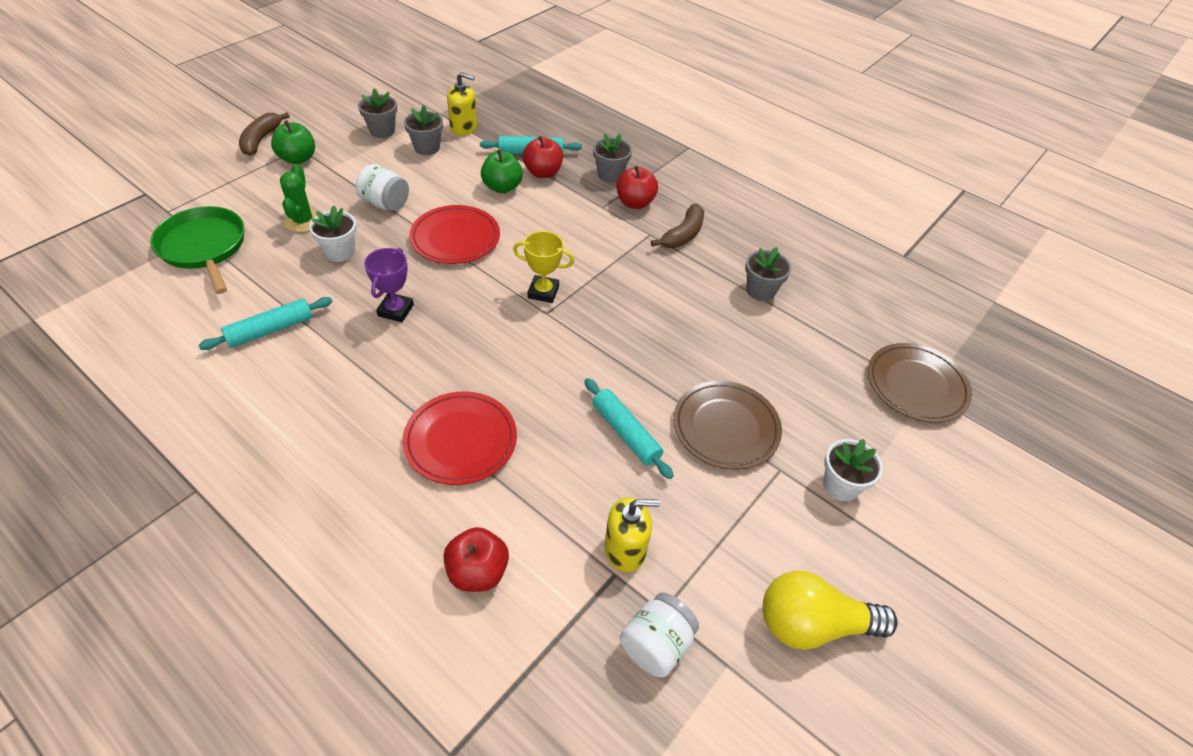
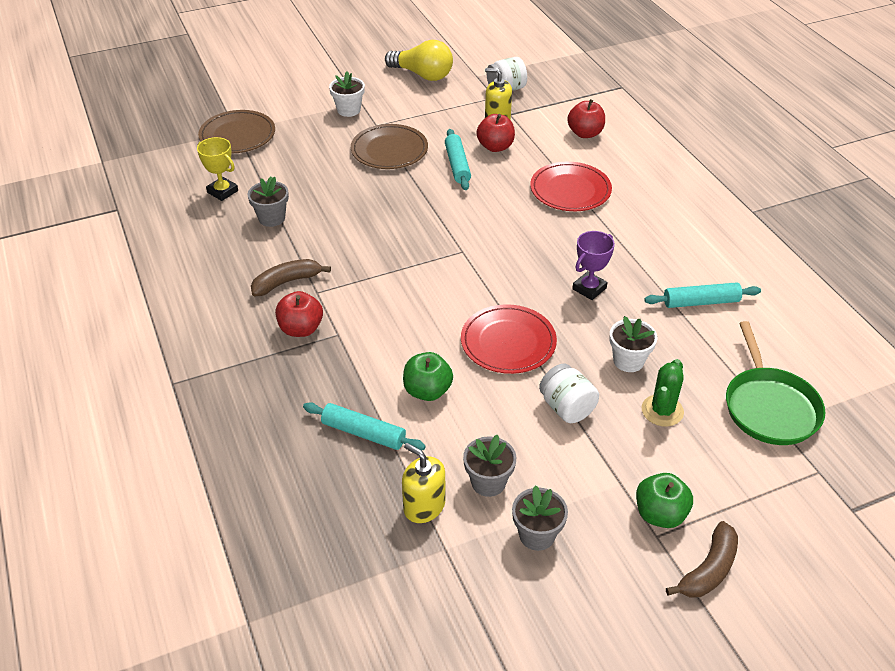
camera: 150 degrees left, 5 degrees down
(543, 173) = (369, 397): red apple -> red apple (495, 147)
(543, 292) = (454, 268): yellow trophy -> yellow trophy (222, 191)
(610, 175) = (297, 371): grey flower pot -> none

